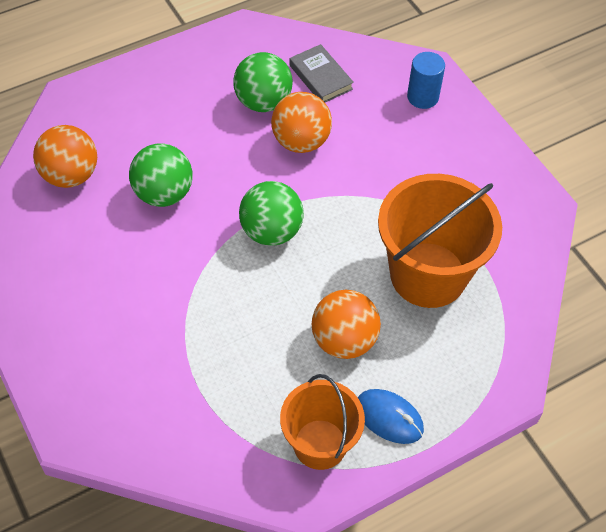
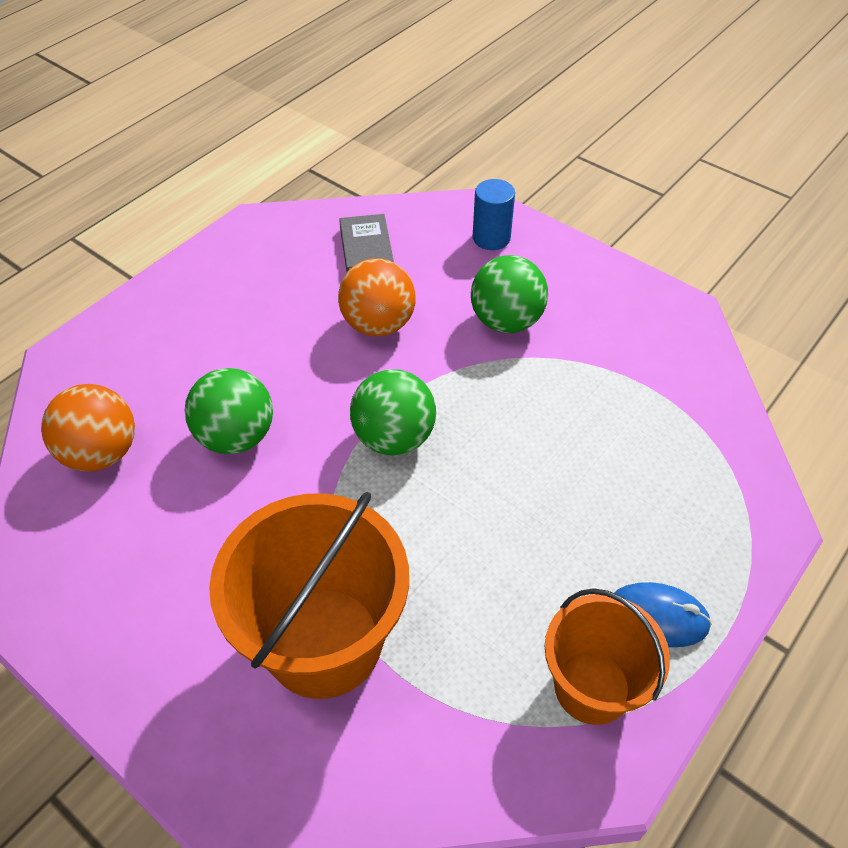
camera: 20 degrees left, 5 degrees down
(263, 102) = (312, 295): green ball -> green ball (506, 321)
(320, 77) = (366, 250): grey book -> grey book turned 45 degrees clockwise
(344, 340) = (550, 539): orange ball -> none
(428, 275) = (605, 426): orange bucket -> orange bucket (324, 642)

